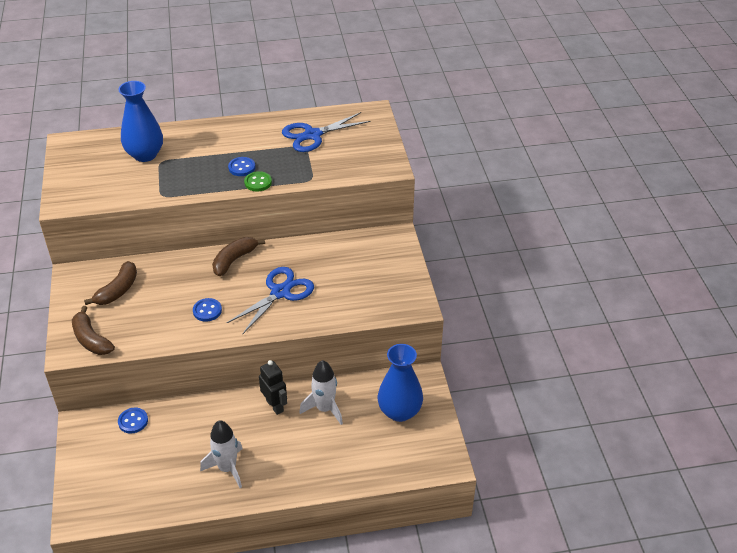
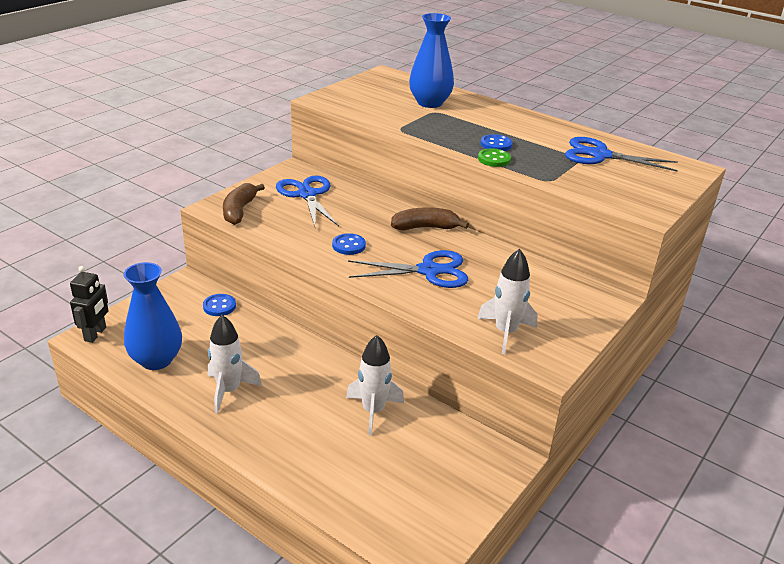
camera: 45 degrees right, 10 degrees down
(118, 290) = (307, 195): brown banana -> blue scissors
(275, 405) = (335, 375): black robot -> black robot (95, 334)
(373, 303) = (505, 332): none -> white rocket
(399, 411) = (440, 469): blue vase -> blue vase (156, 360)

